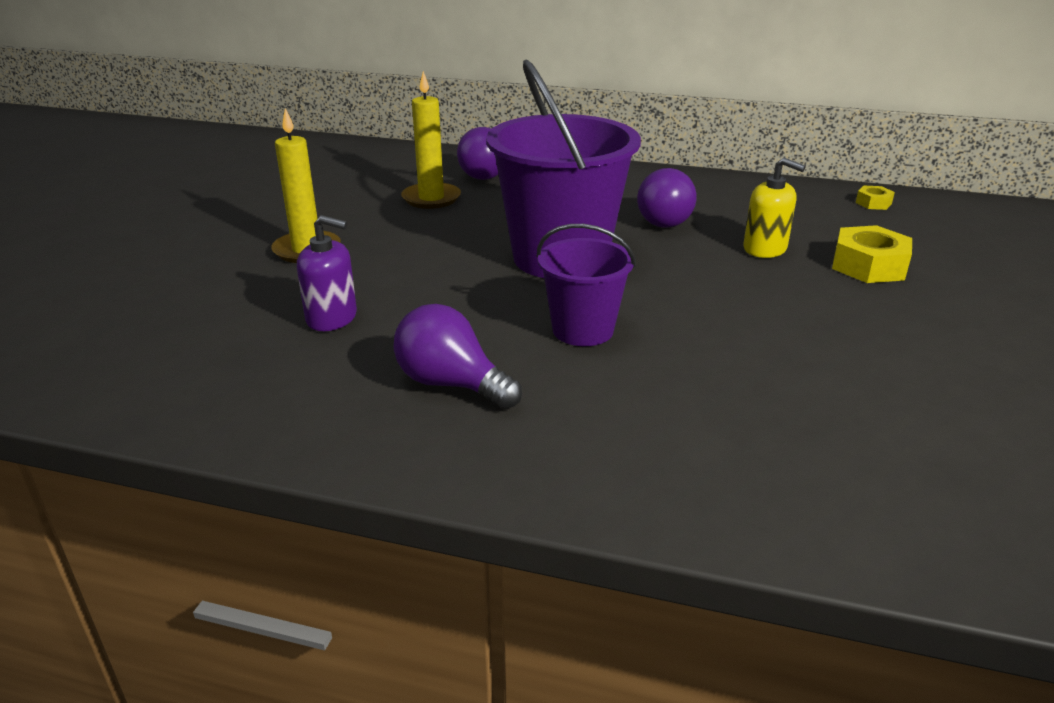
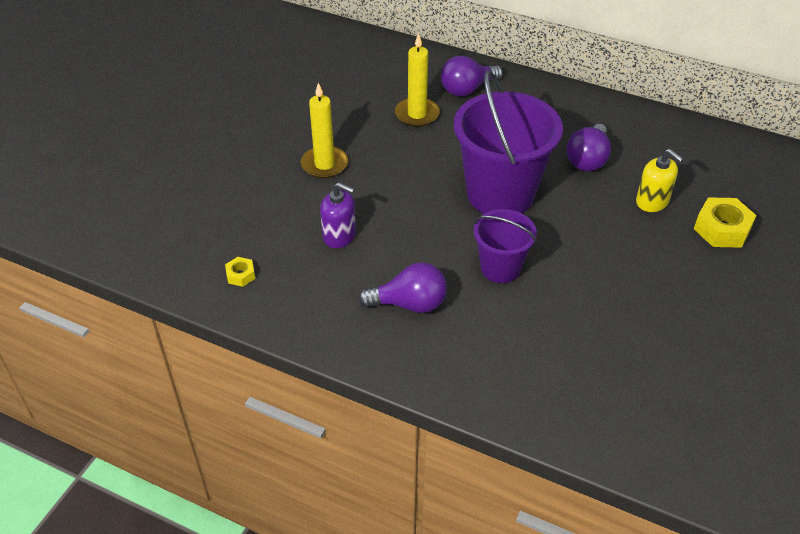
camera: 10 degrees right, 15 degrees up
(451, 384) = (409, 304): purple light bulb -> purple light bulb turned 135 degrees clockwise
(873, 203) = (758, 158): yellow nut -> yellow nut (241, 275)

